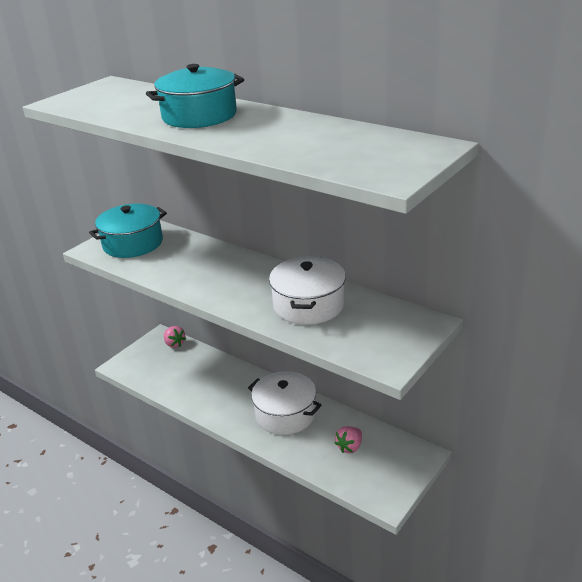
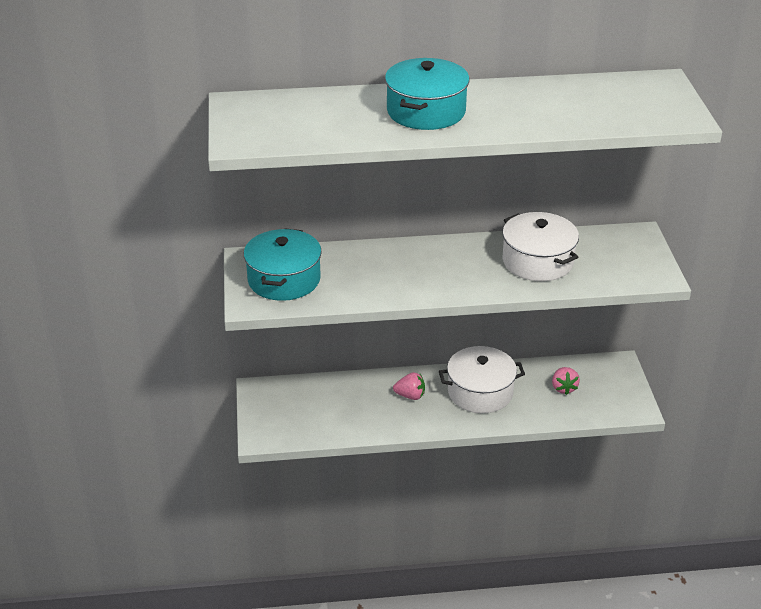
camera: 45 degrees left, 5 degrees up
(174, 344) = (285, 388): pink strawberry -> pink strawberry (410, 396)

